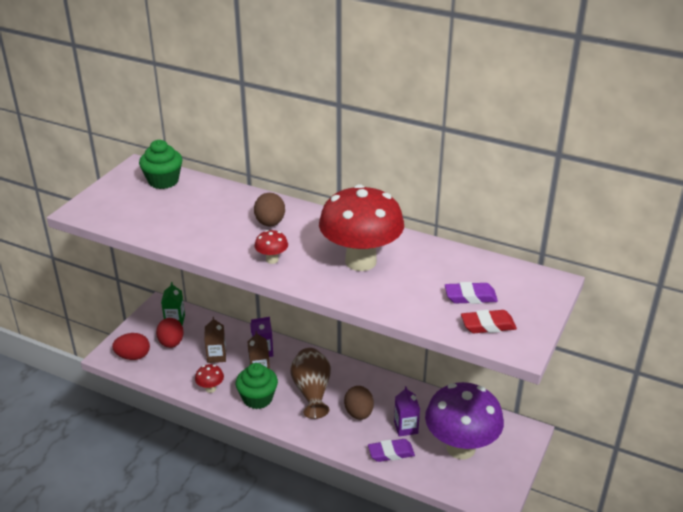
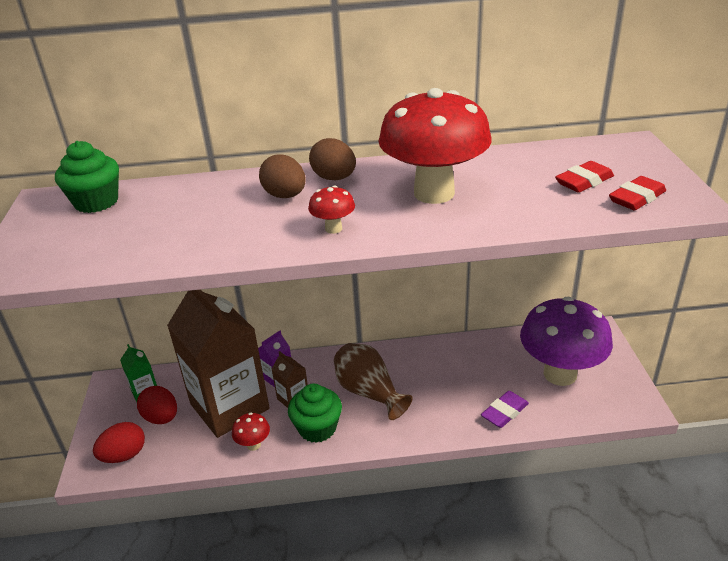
camera: 30 degrees left, 0 degrees up
(216, 356) = (229, 406): brown carton -> brown carton, size x2.49
(359, 413) = (436, 390): brown egg -> brown egg (334, 178)
(406, 427) = (493, 381): purple carton -> none
(470, 297) = (584, 182): purple eraser -> red eraser

